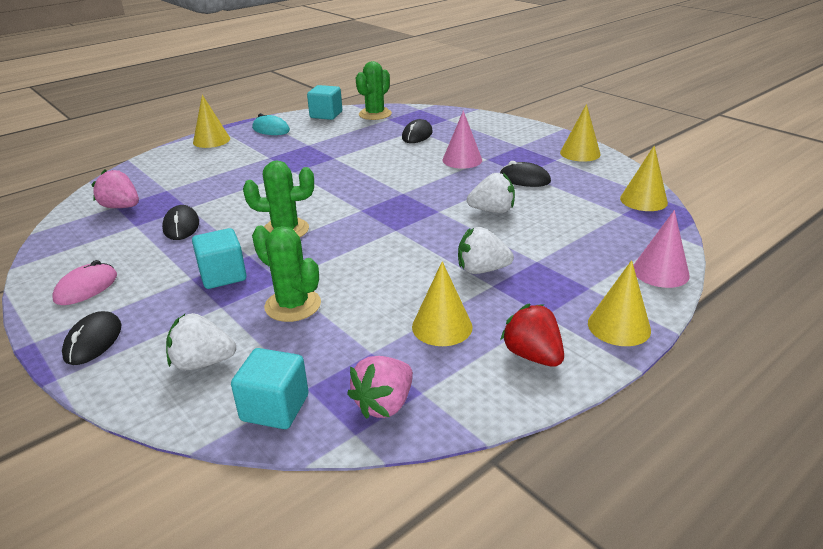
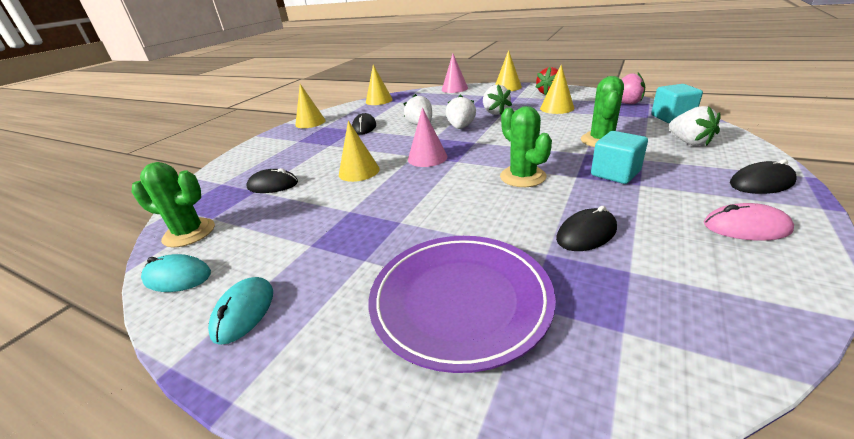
camera: 110 degrees left, 0 degrees up
(121, 207) = (617, 321): pink strawberry -> none
(197, 175) = (460, 300): none -> purple plate
(211, 140) = (306, 373): yellow cone -> yellow cone (359, 171)
(326, 115) = (177, 277): turquoise cube -> turquoise mouse
(452, 232) = (461, 127): none -> white strawberry
(462, 160) = (335, 152): pink cone -> pink cone (427, 158)

